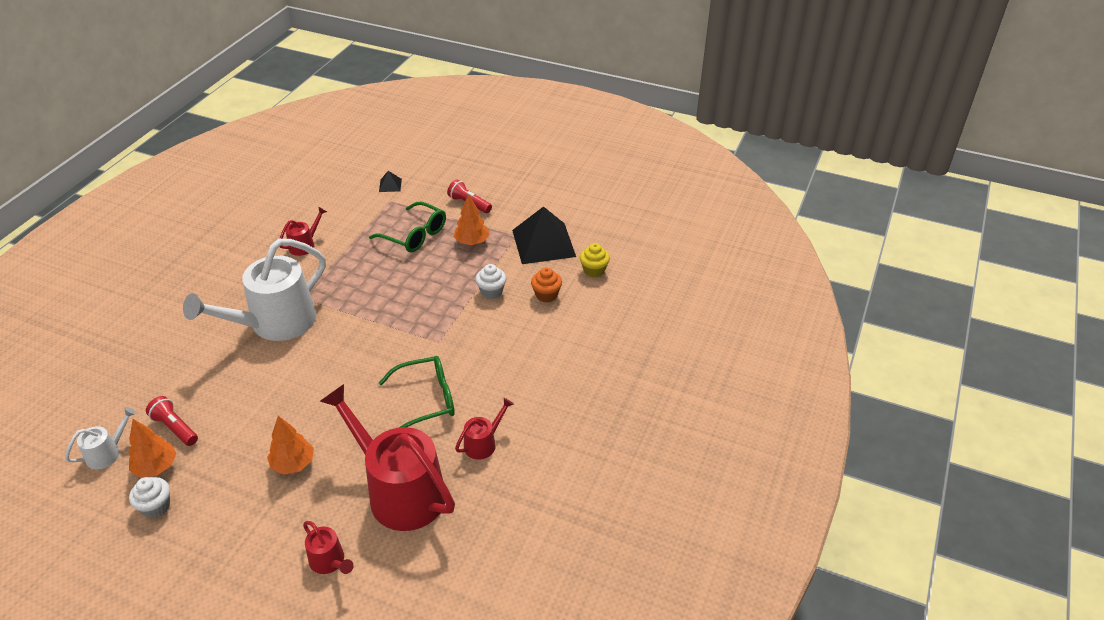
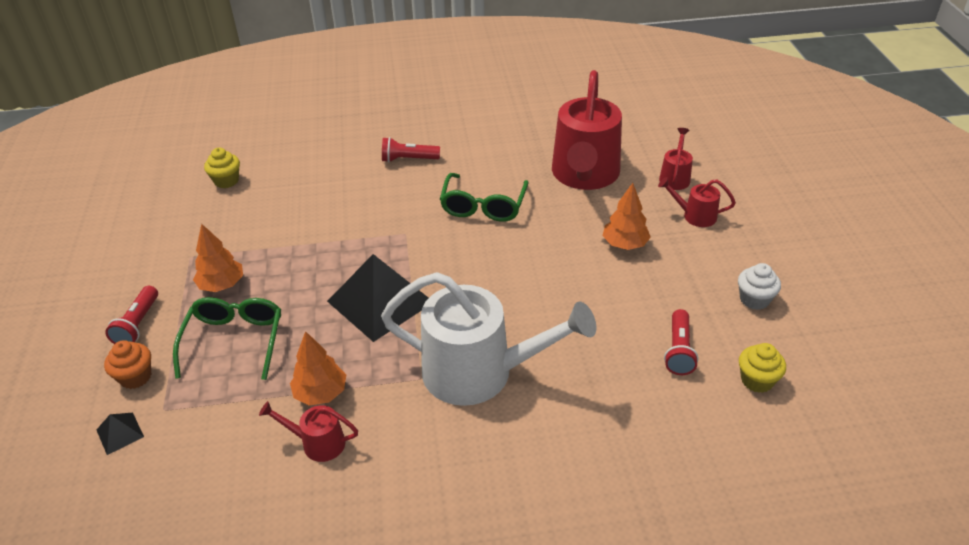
camera: 120 degrees left, 0 degrees up
(108, 453) = (757, 380): white watering can -> yellow cupcake
(156, 467) = (726, 330): orange tree -> orange tree (321, 393)
(426, 400) = (483, 206): green glasses -> green glasses turned 120 degrees counterclockwise
(483, 443) = (498, 156): red watering can -> red watering can (694, 215)
(491, 292) = (304, 232): white cupcake -> none
(533, 380) = (408, 159): none -> red flashlight
(543, 243) = (195, 230): black pyramid -> black pyramid (380, 301)
(546, 295) = (286, 195): orange cupcake -> orange cupcake (135, 377)

